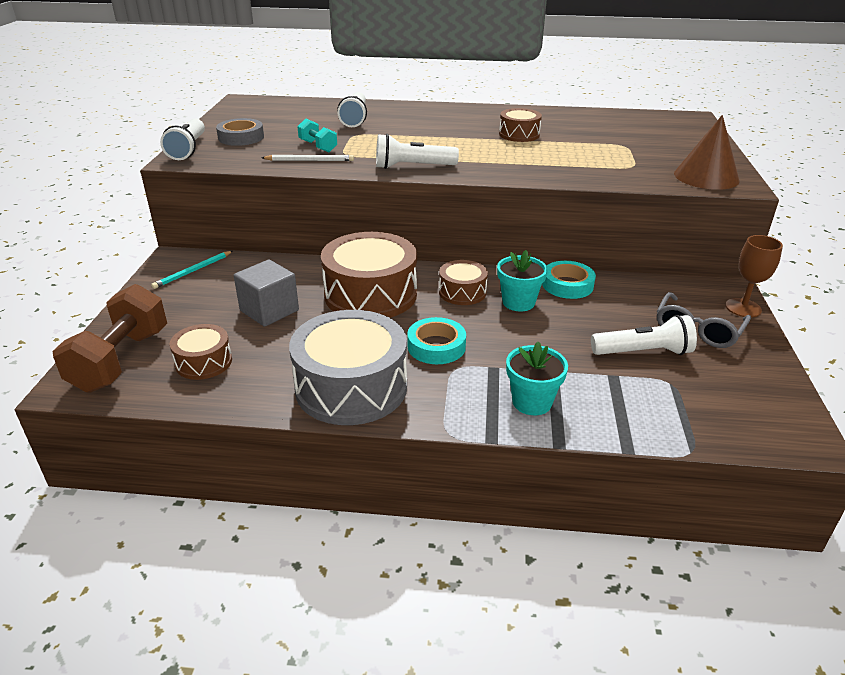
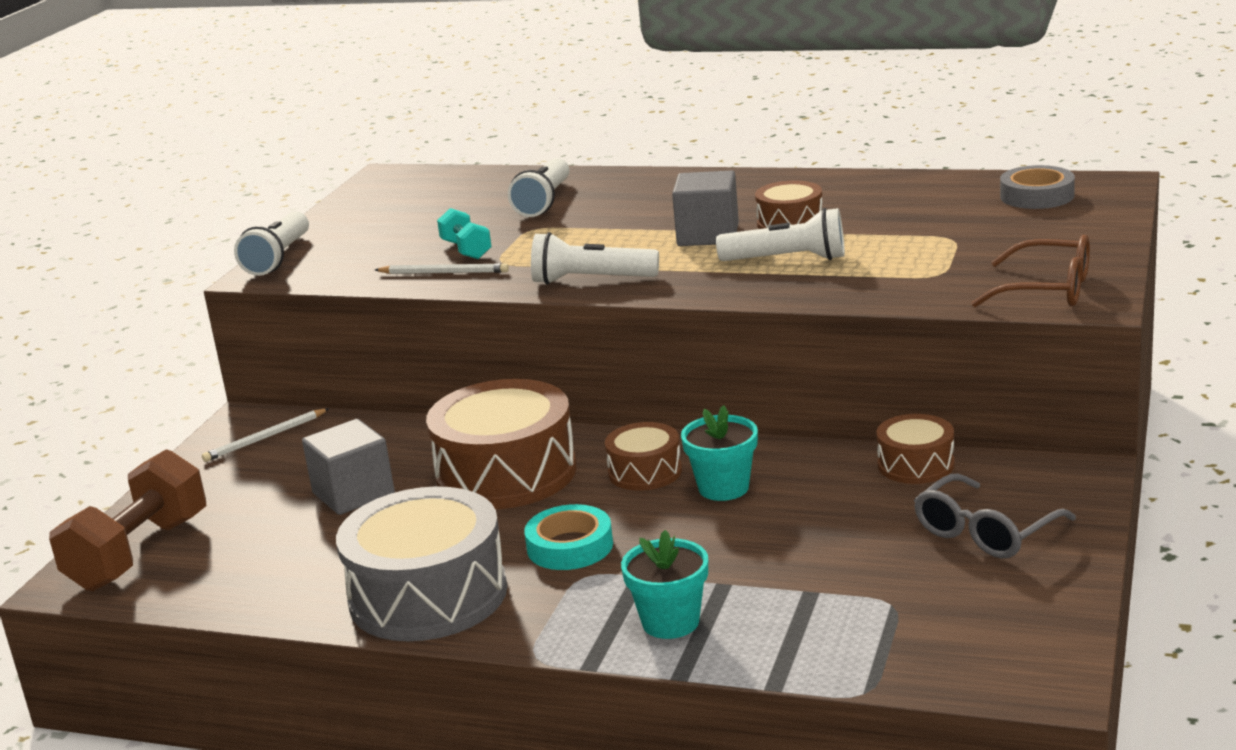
camera: 15 degrees right, 10 degrees down
(193, 271) = (265, 438): turquoise pencil -> white pencil
(204, 362) = (244, 559): brown drum -> brown drum (916, 465)
(241, 137) = (360, 237): grey tape -> grey tape (1037, 196)
(472, 140) = (708, 235): none -> grey cube
(567, 285) = (815, 463): turquoise tape -> none
(643, 352) = (877, 561): white flashlight -> white flashlight (787, 260)
(706, 177) = (1048, 290): brown cone -> brown glasses
(743, 308) = (1084, 501): brown goblet -> none

